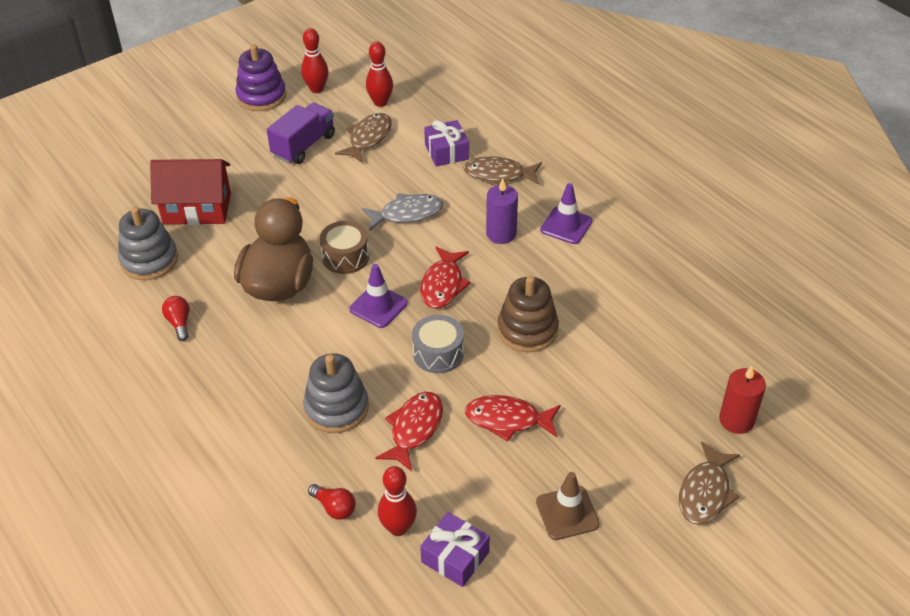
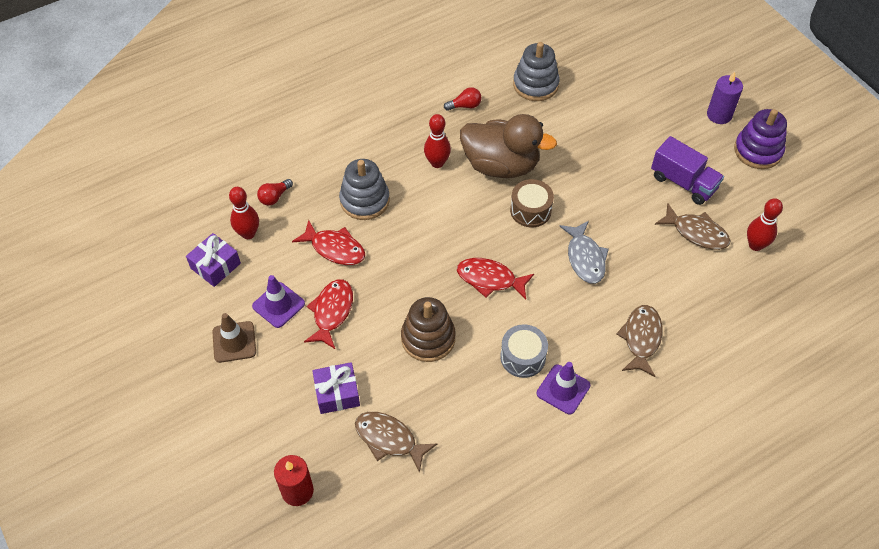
camera: 95 degrees right, 10 degrees up
(197, 209) = (596, 111): red house -> none
(316, 89) = (774, 193): red bowling pin -> red bowling pin (437, 163)
(378, 306) = (469, 231): purple traffic cone -> purple traffic cone (278, 305)
(438, 353) = (410, 270): grey drum -> grey drum (523, 357)
(447, 152) = (677, 297): purple gift -> purple gift (337, 393)
(501, 234) = (554, 331): purple candle -> purple candle (719, 115)
(705, 492) = (229, 447): brown fish -> brown fish (389, 439)

